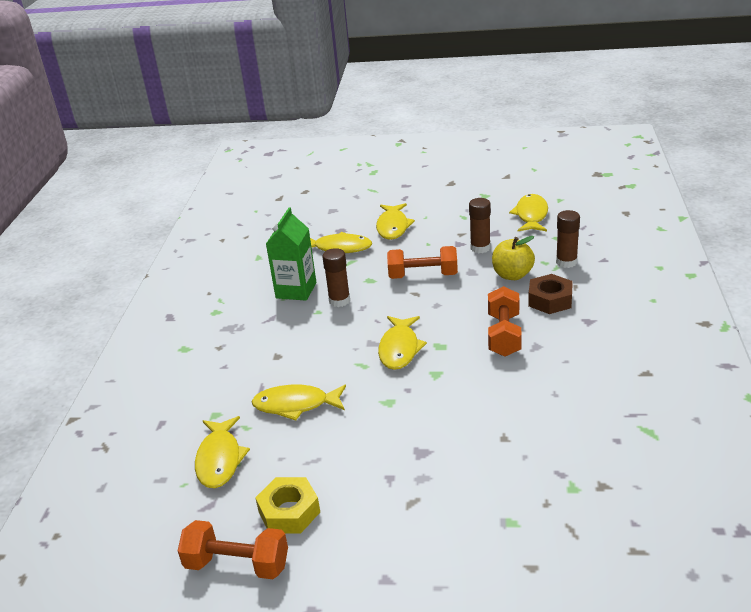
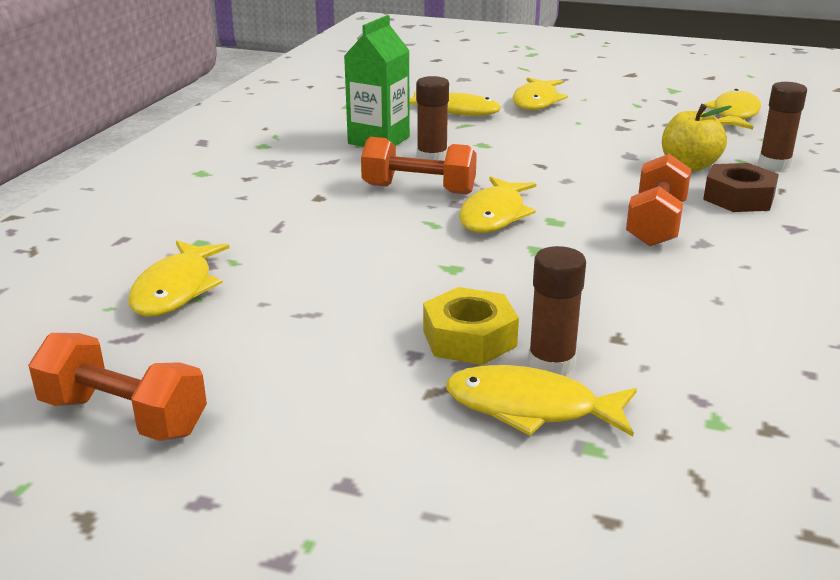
camera: 10 degrees right, 5 degrees down
(289, 512) = (239, 367): yellow nut -> yellow nut (469, 338)
(295, 405) = (316, 250): yellow fish -> yellow fish (530, 408)
(423, 276) = (559, 150): orange dumbbell -> orange dumbbell (419, 189)
(480, 248) = (650, 135): brown glue stick -> brown glue stick (551, 363)

